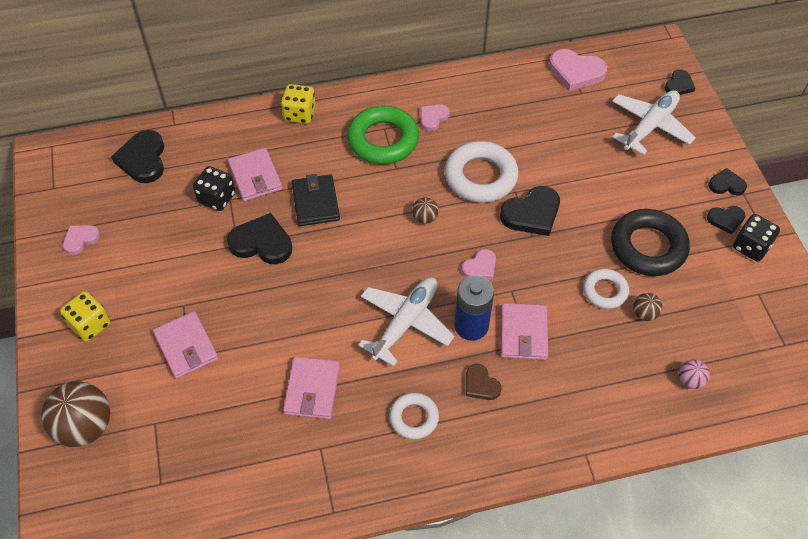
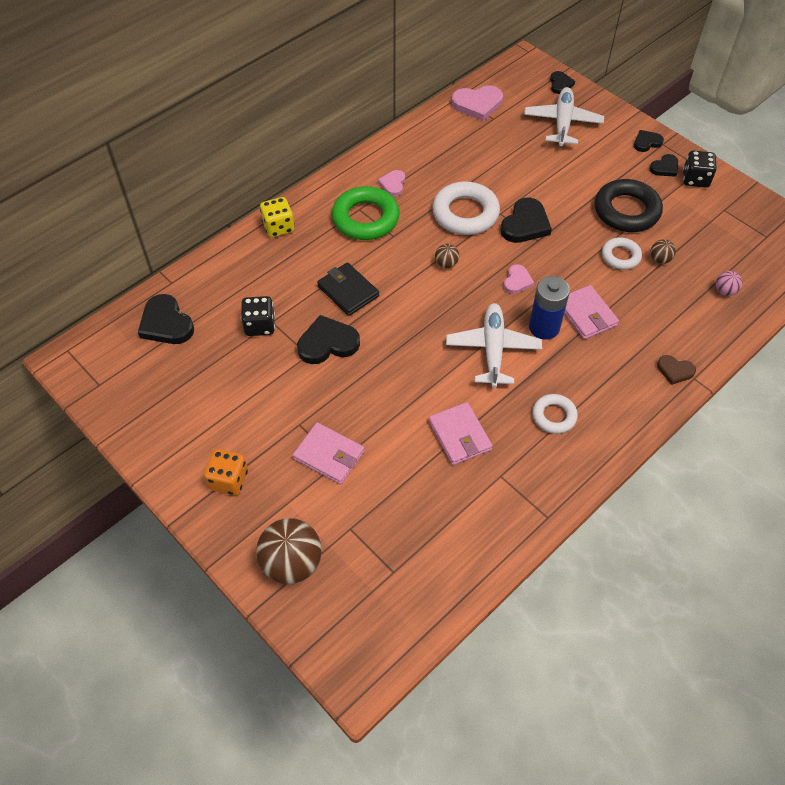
camera: 30 degrees left, 0 degrees up
(80, 239) = (161, 415): pink heart -> none
(90, 325) = (229, 480): yellow dice -> orange dice
(255, 177) = (280, 294): pink wallet -> none
(481, 384) = (584, 366): brown heart -> brown heart (675, 371)

